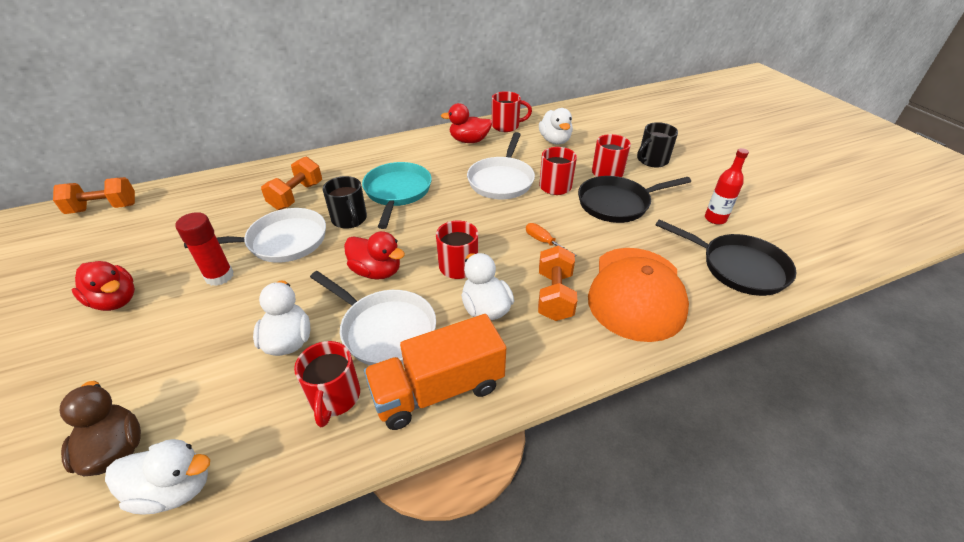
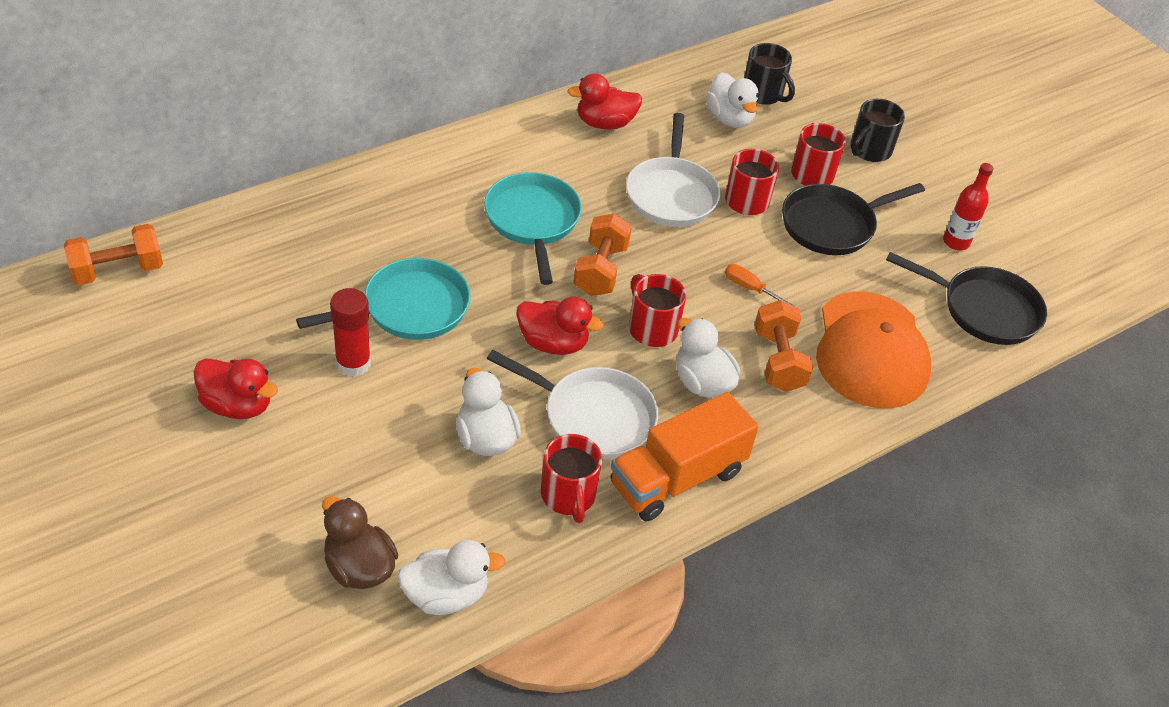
camera: 15 degrees left, 5 degrees up
(282, 241) = (409, 308): white pan -> turquoise pan
(296, 196) = (392, 235): orange dumbbell -> orange dumbbell (600, 270)
(349, 219) = (485, 269): black mug -> black mug (763, 94)
(506, 126) = (652, 92): red mug -> none

